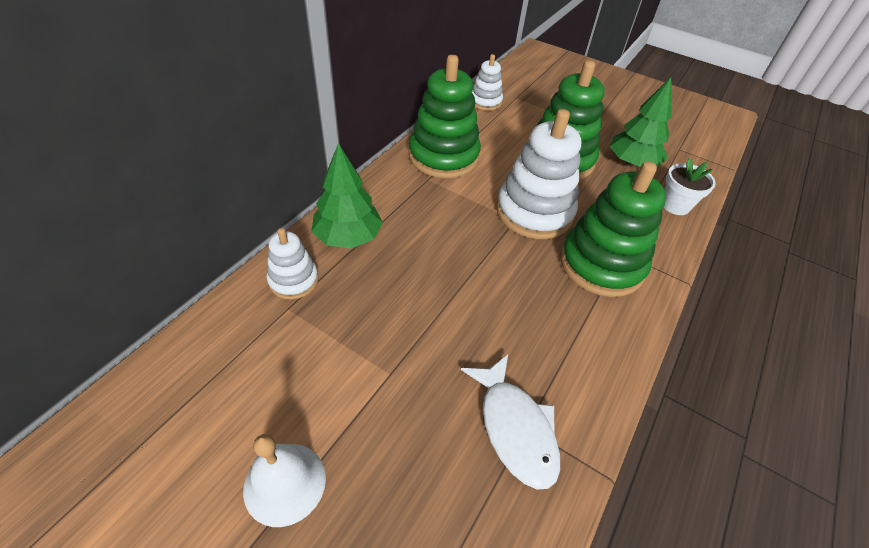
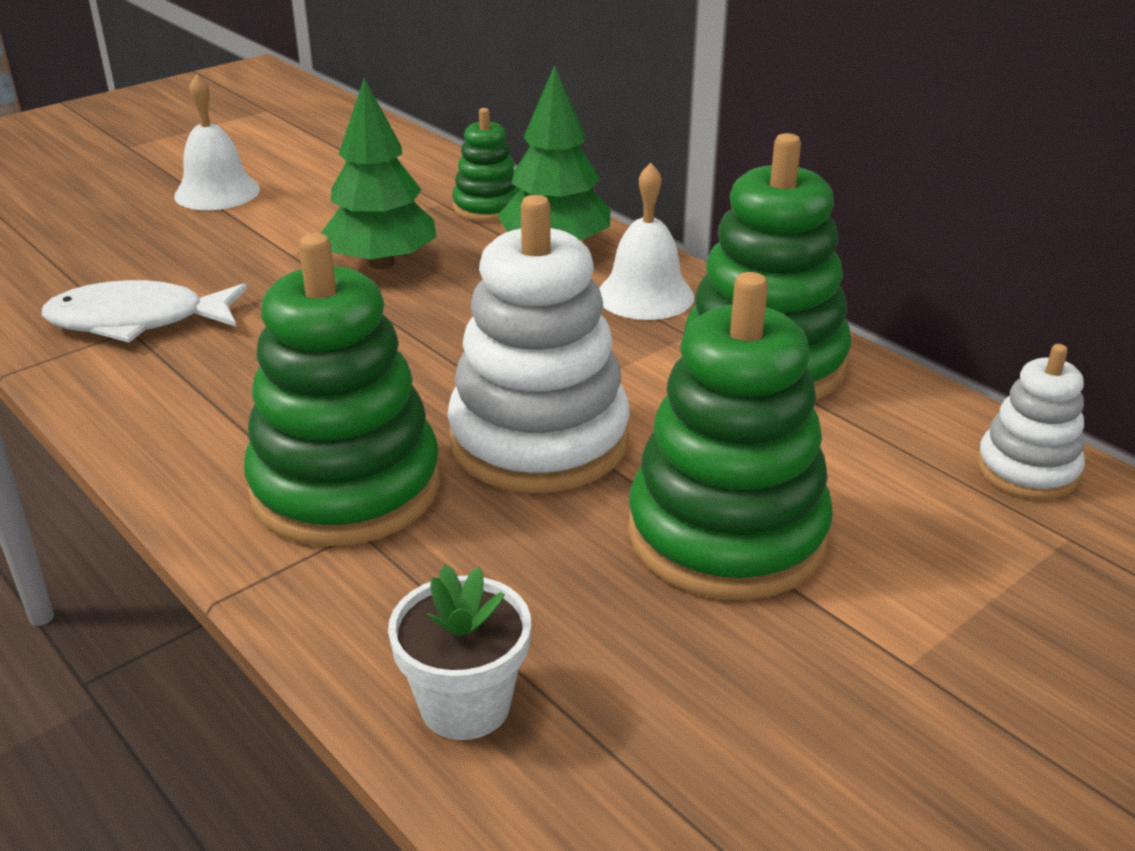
camera: 110 degrees right, 15 degrees down
(293, 280) = (487, 207): white stacking toy -> green stacking toy
(395, 196) = (645, 295): none -> white bell
(632, 163) = (686, 687): green tree -> green tree (381, 263)

